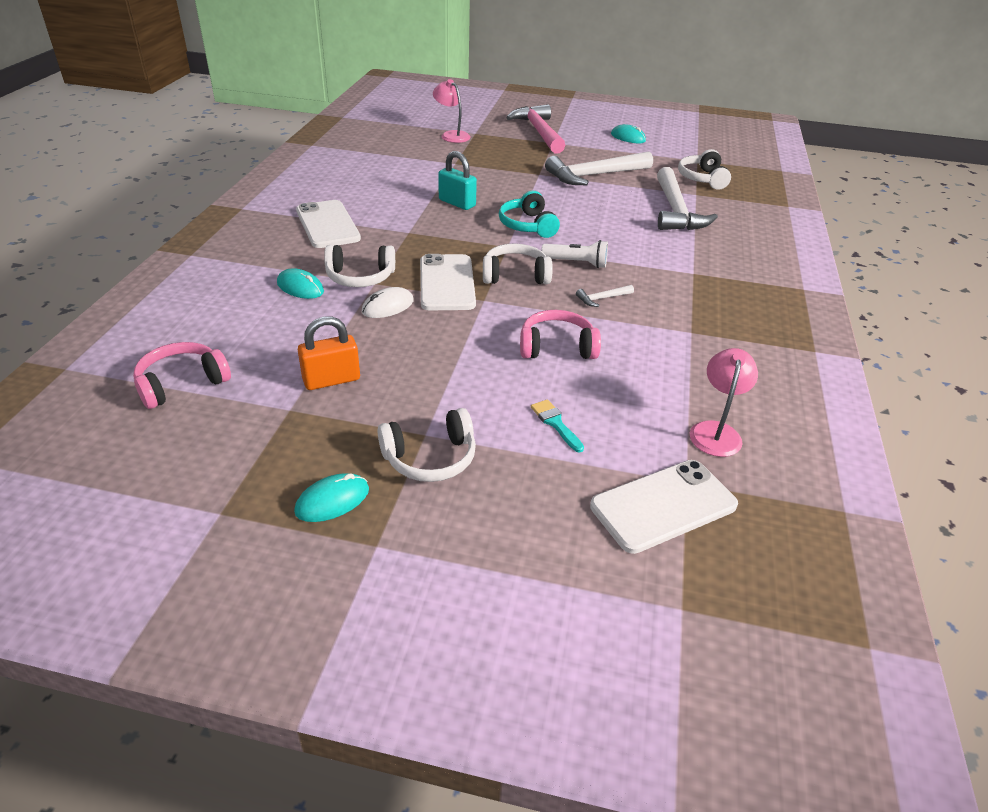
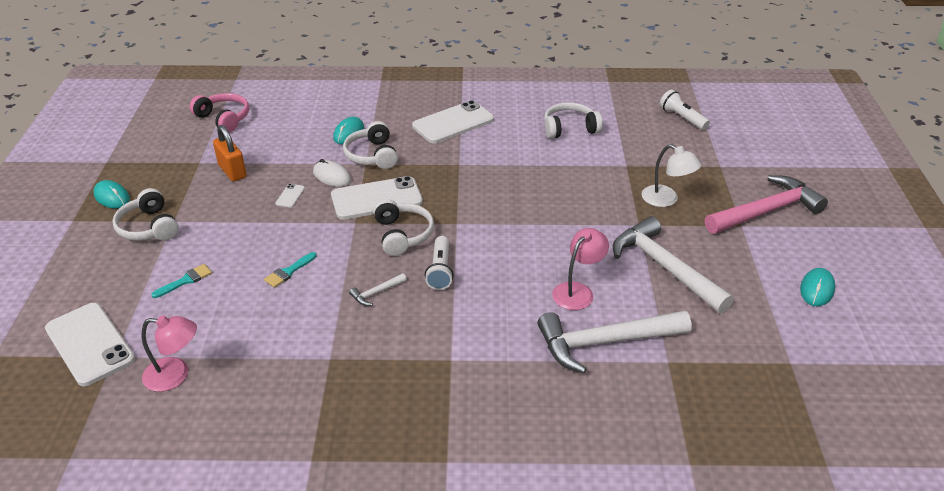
camera: 80 degrees right, 0 degrees up
(397, 131) = (682, 118): none -> white flashlight
(413, 337) = (290, 196): none -> white phone
(451, 135) = (700, 152): pink lamp -> pink lamp (577, 291)
(457, 203) = (532, 181): turquoise padlock -> none
(510, 158) = (666, 200): none -> white lamp
(528, 225) = (506, 231): turquoise headphones -> none
(557, 347) = (289, 271): pink headphones -> turquoise brush
(602, 298) = (376, 293): white hammer -> white hammer turned 90 degrees counterclockwise
(702, 179) = (725, 368): white headphones -> white headphones (569, 128)

